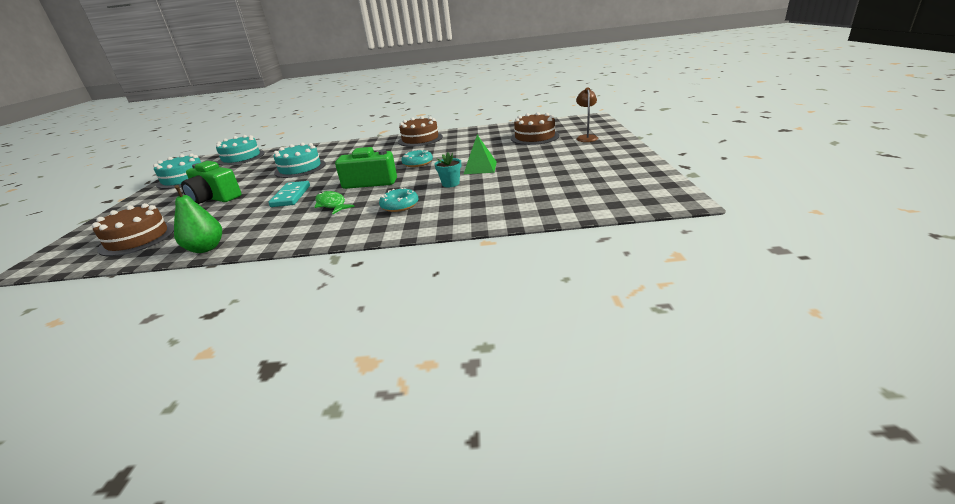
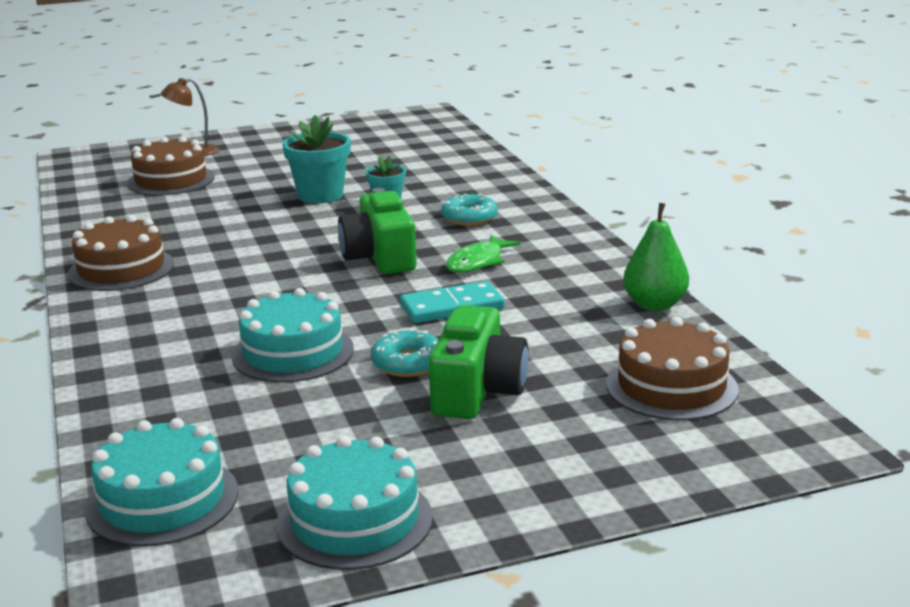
camera: 110 degrees left, 5 degrees down
(417, 163) = (286, 241): turquoise donut -> turquoise donut (408, 363)
(480, 168) = (320, 195): green pyramid -> turquoise flower pot

